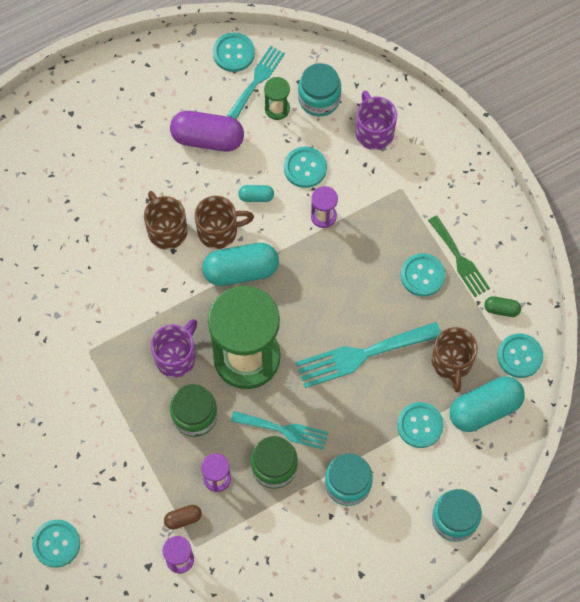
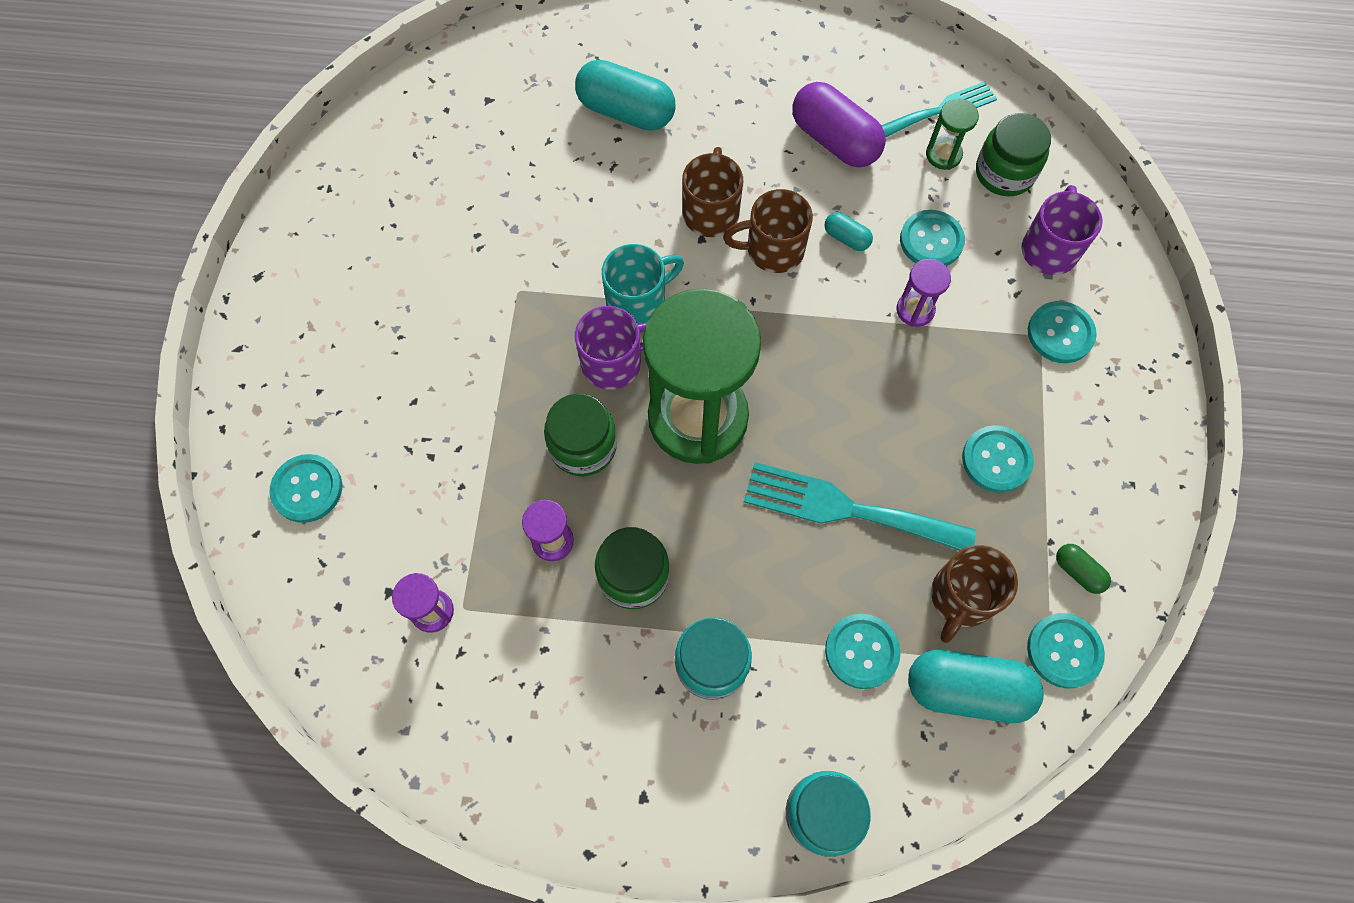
camera: 35 degrees right, 0 degrees up
(164, 312) = (638, 301): none -> turquoise mug
(183, 519) = (474, 563): brown capsule -> none
(219, 231) = (773, 250): brown mug -> brown mug turned 150 degrees clockwise
(233, 53) = (933, 66): turquoise button -> turquoise button (1060, 333)
(241, 271) = (765, 311): turquoise capsule -> turquoise capsule (626, 111)
(284, 430) = (679, 537): turquoise fork -> none
(319, 99) = (1004, 173): turquoise jar -> green jar
(459, 259) = (1061, 471): green fork -> none

